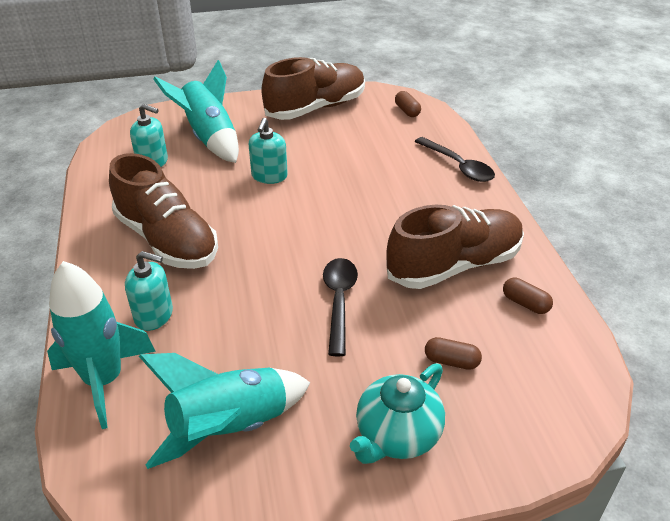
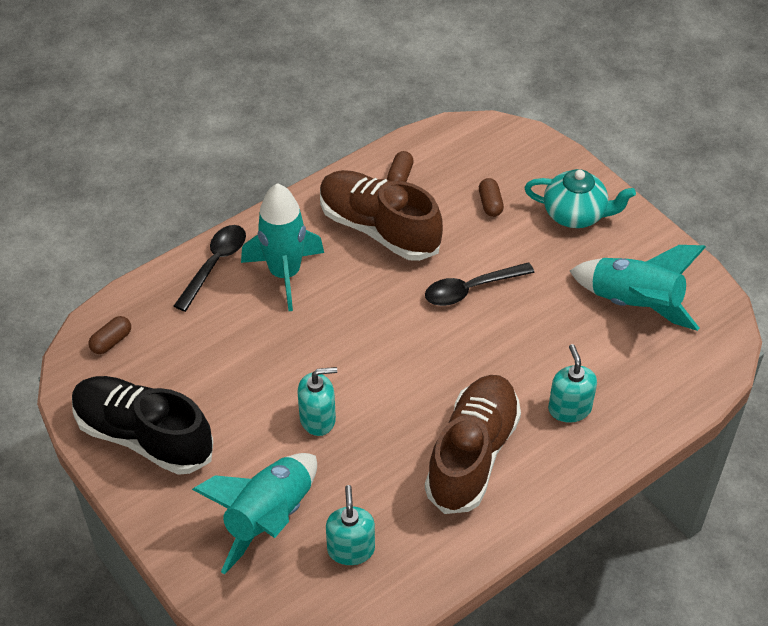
camera: 115 degrees left, 10 degrees up
(104, 381) = (652, 402): turquoise rocket -> turquoise rocket (285, 274)
(316, 108) = (144, 436): brown shoe -> black shoe

